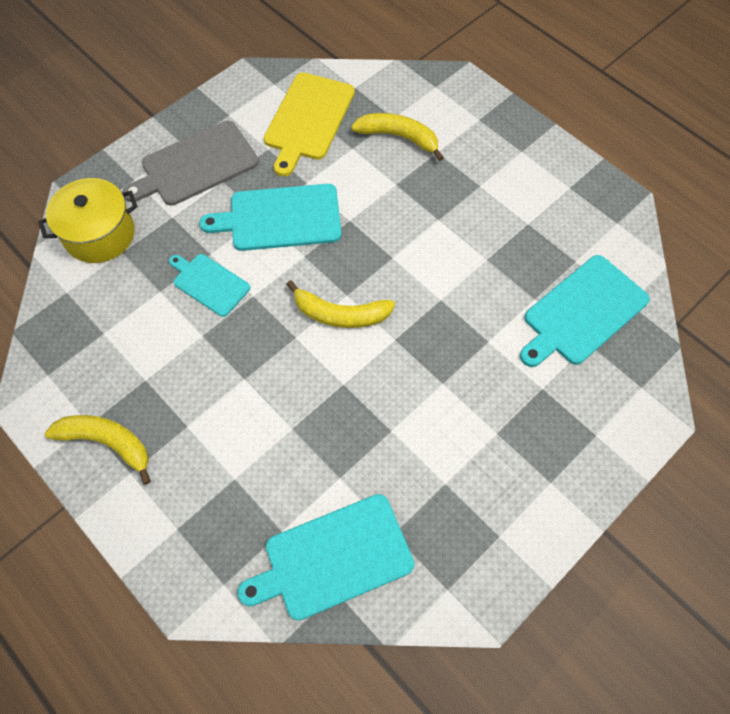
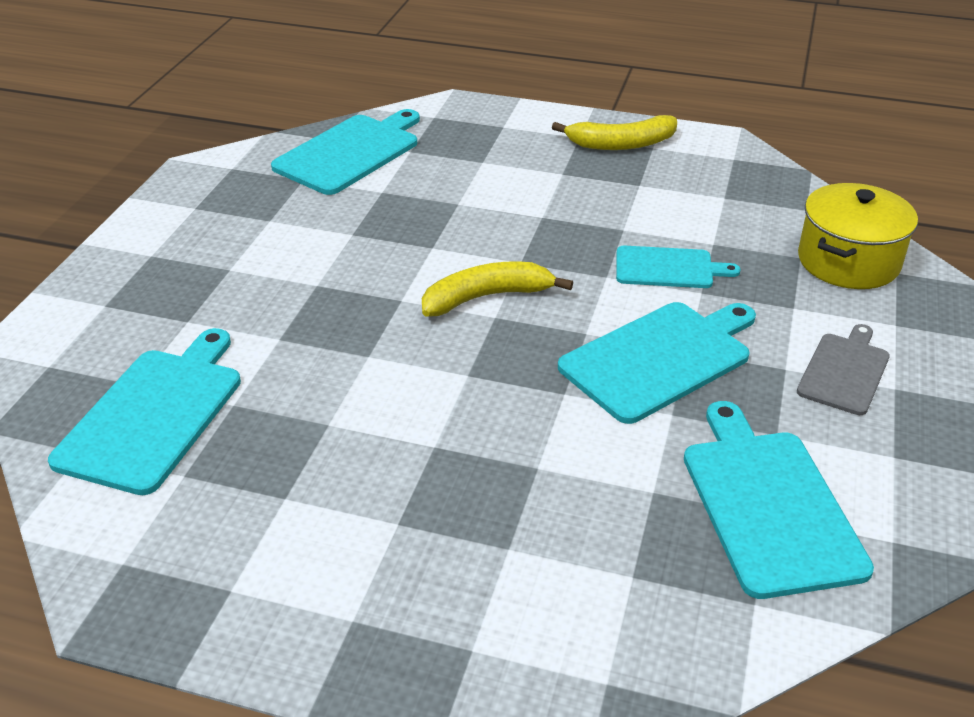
camera: 150 degrees right, 25 degrees down
(196, 165) = (844, 371): grey cutting board -> grey cutting board, size x0.61
(308, 120) = (768, 505): yellow cutting board -> turquoise cutting board
(399, 137) = (594, 544): yellow banana -> none

